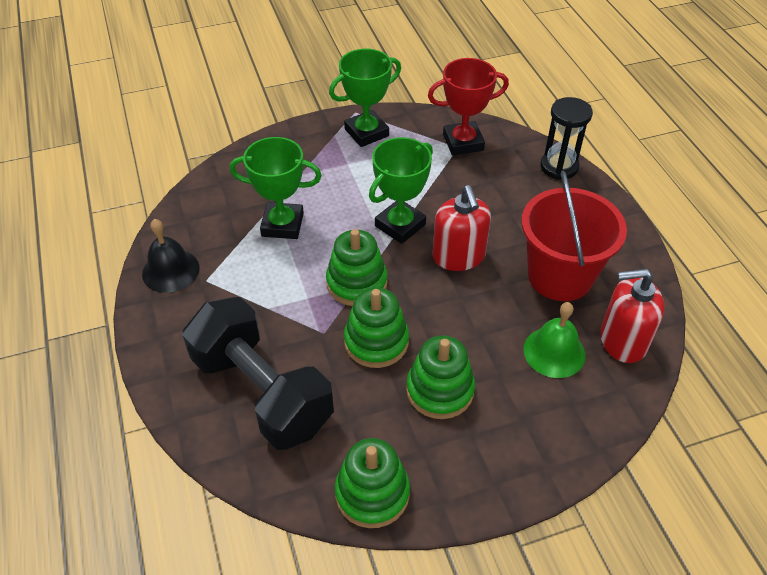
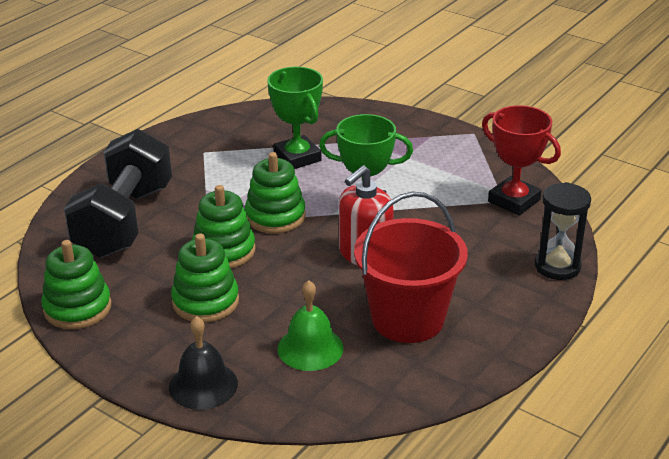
camera: 55 degrees right, 15 degrees down
(170, 270) = (196, 134): black bell -> black bell (203, 385)
(366, 133) = (455, 149): green trophy -> none
(622, 341) = (368, 385): red soap dispenser -> none

